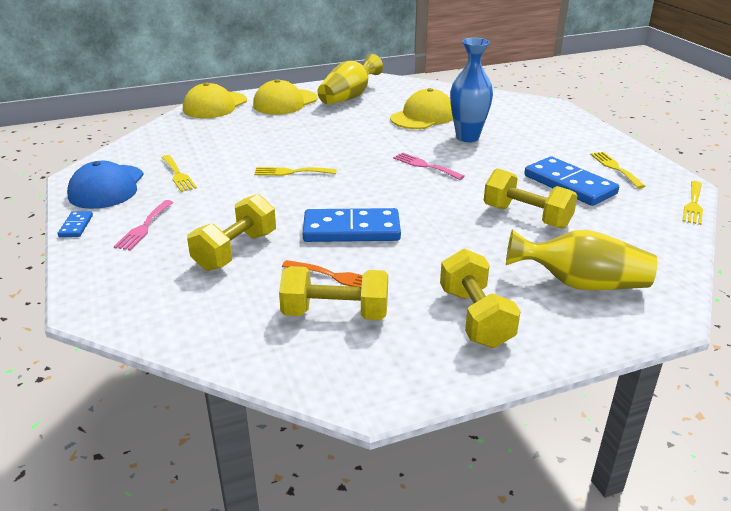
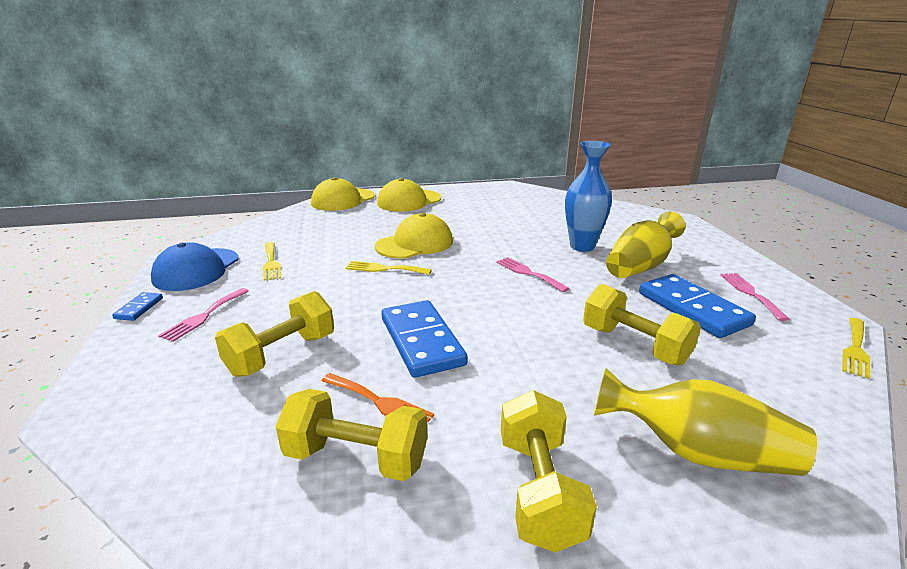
camera: 10 degrees right, 5 degrees down
(348, 97) = (471, 200): yellow vase -> yellow vase (640, 266)
(351, 230) = (421, 341): blue domino -> blue domino turned 60 degrees clockwise
(423, 116) = (540, 222): yellow cap -> yellow cap (415, 244)
(615, 168) = (750, 293): yellow fork -> pink fork

